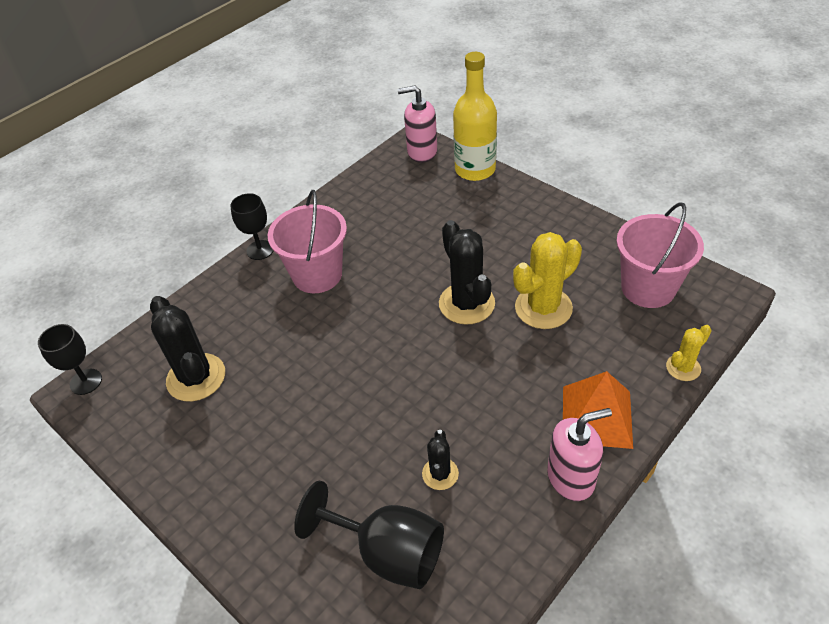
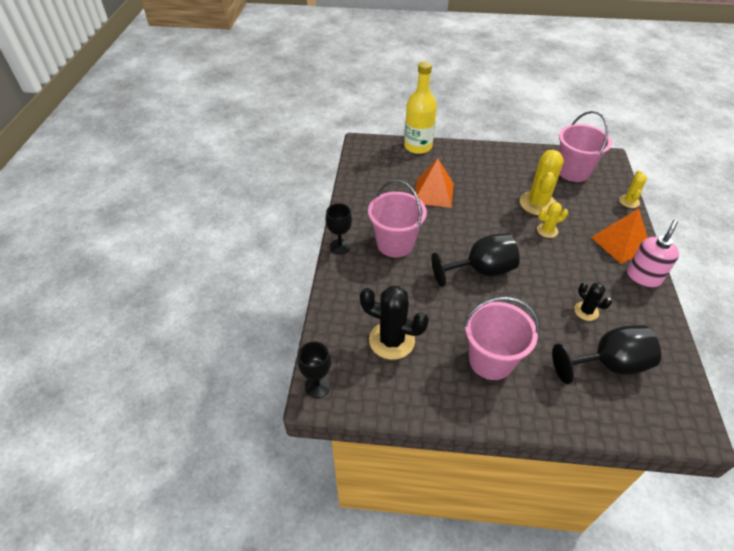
camera: 40 degrees left, 0 degrees up
(265, 460) = (491, 360): none -> pink bucket
(373, 354) = (481, 271): none -> black goblet
(422, 152) = (374, 148): pink soap dispenser -> none
(427, 235) = (433, 193): none -> orange pyramid
(466, 303) = (498, 219): black cactus -> none
(513, 348) = (547, 230): none -> yellow cactus

